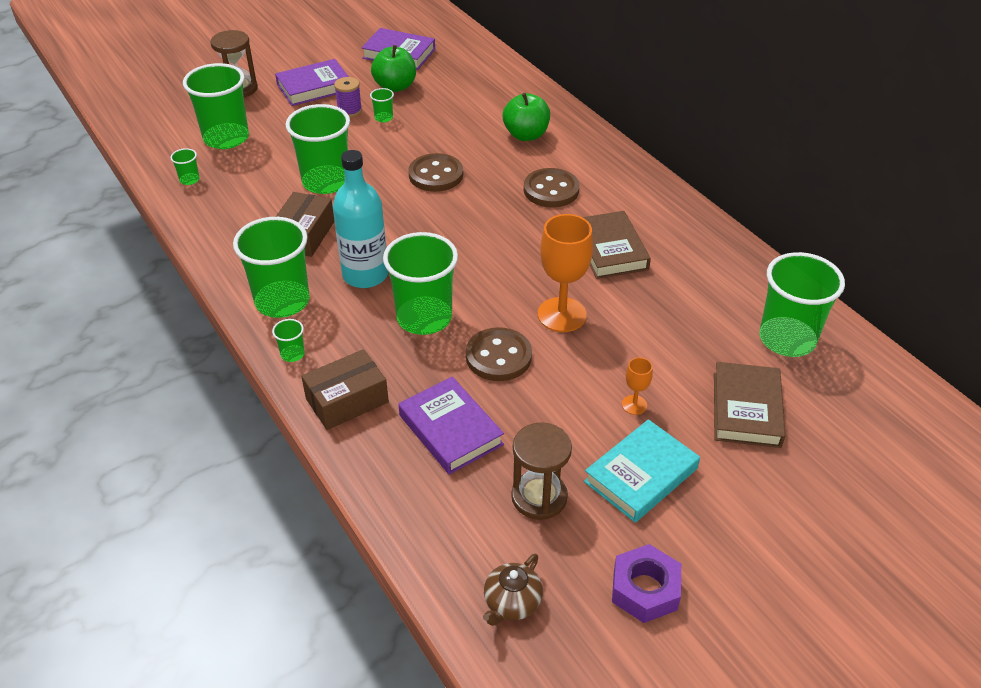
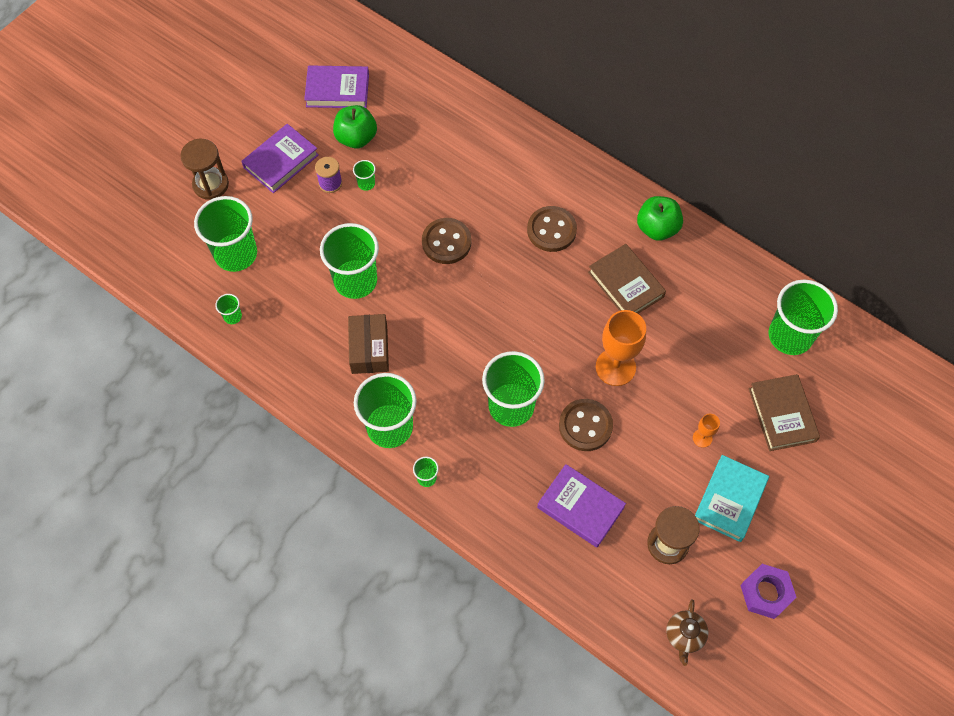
camera: 20 degrees left, 20 degrees up
(347, 400) = (491, 507): brown box -> none
(365, 275) = (442, 376): turquoise bottle -> none
(526, 135) = (502, 167): green apple -> green apple (657, 228)

